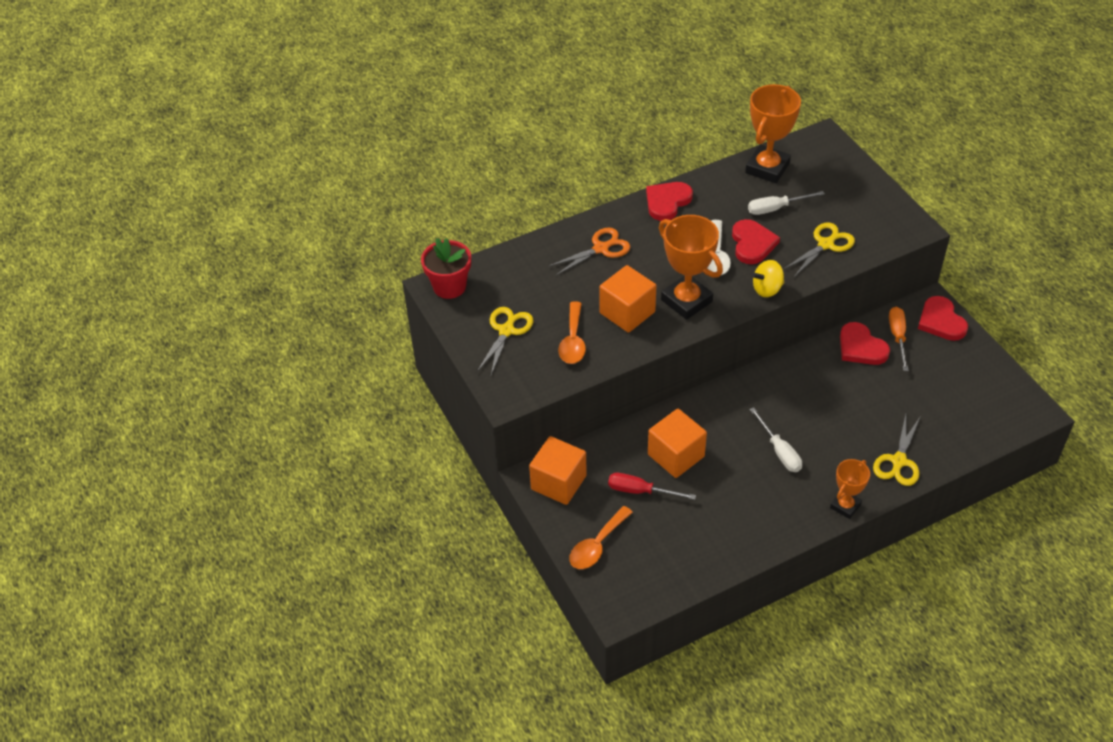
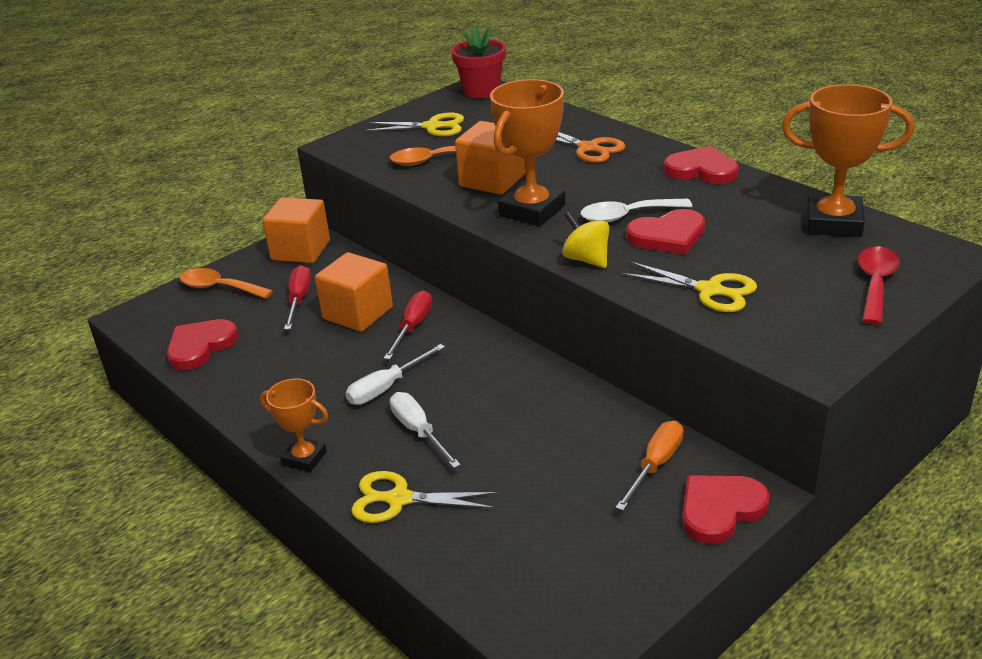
camera: 75 degrees right, 15 degrees down
(708, 425) = (413, 327): none -> red screwdriver
(776, 208) = (754, 241): white screwdriver -> white screwdriver (418, 431)
(843, 177) = (875, 284): none -> red spoon
(861, 347) = (612, 431): red heart -> red heart (200, 346)
(897, 337) = (655, 465): orange screwdriver -> orange screwdriver turned 45 degrees counterclockwise

